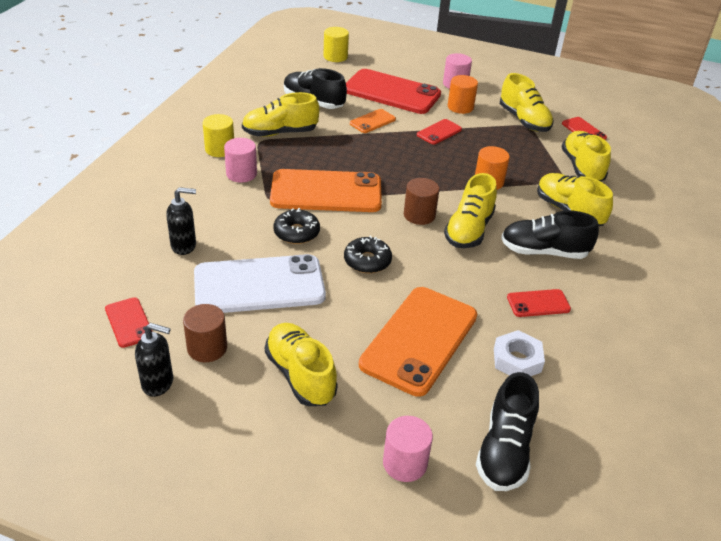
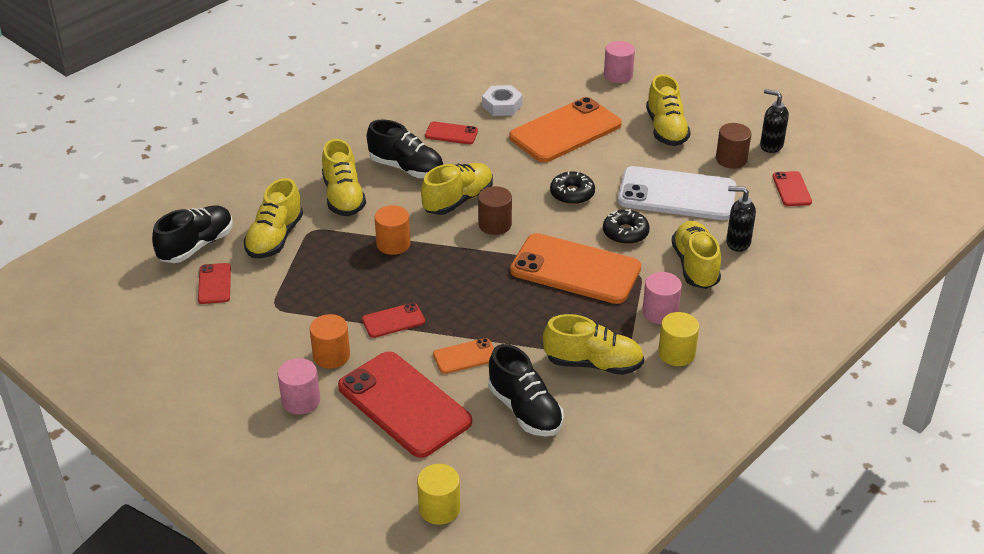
camera: 155 degrees left, 0 degrees up
(504, 450) = (551, 67): black shoe -> black shoe (196, 246)
(524, 120) = (270, 315): yellow shoe -> yellow shoe (695, 266)

